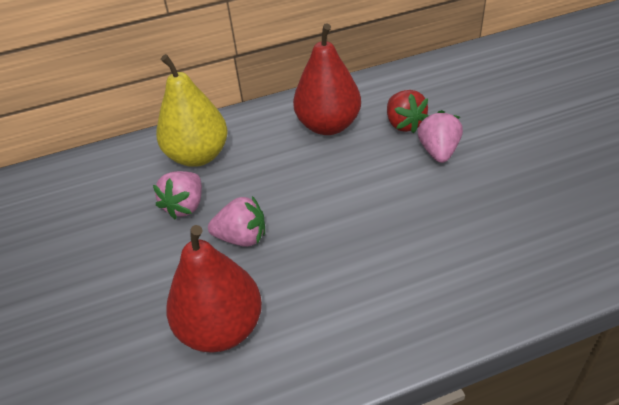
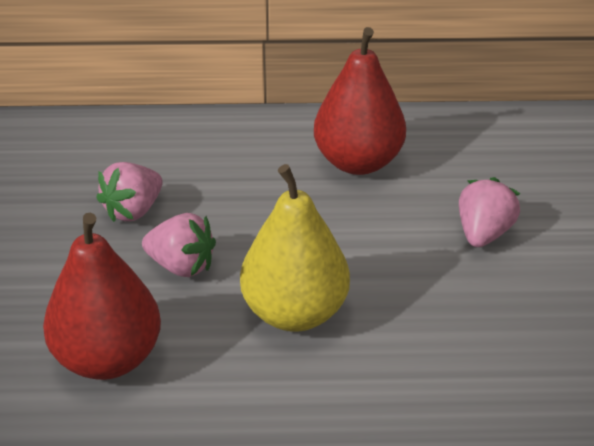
camera: 15 degrees right, 5 degrees down
(198, 156) = (177, 155): yellow pear -> yellow pear (295, 312)
(404, 124) = (458, 187): red strawberry -> none

